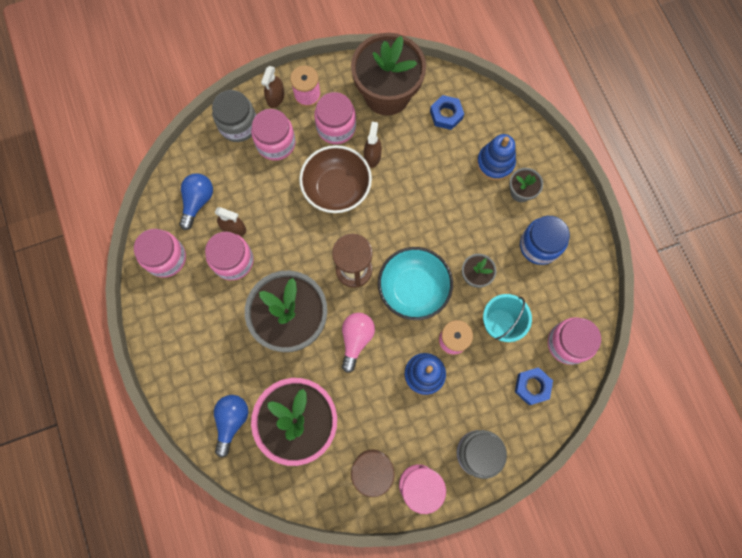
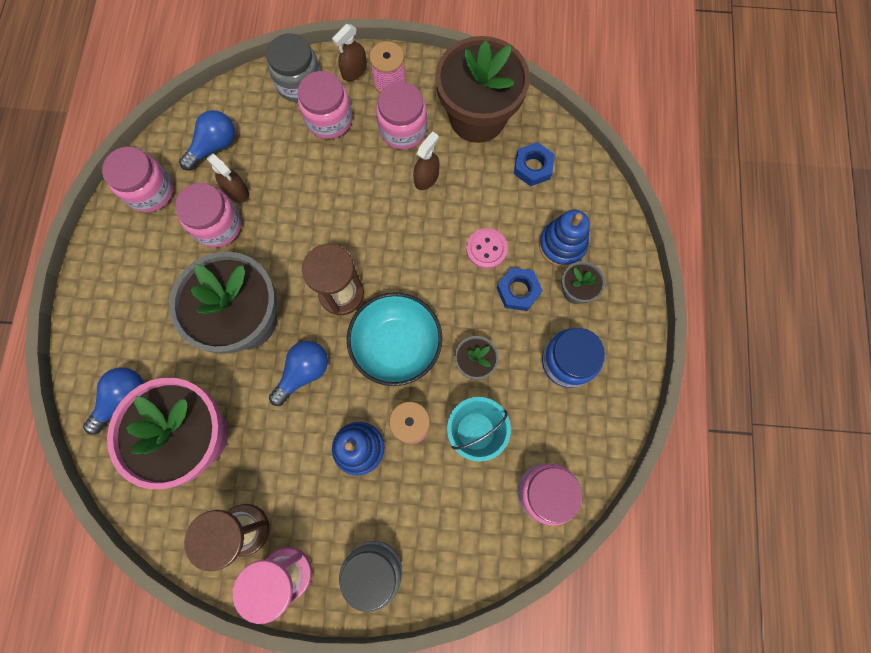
camera: 25 degrees right, 0 degrees up
(336, 188) = (369, 196): brown bowl -> none
(356, 339) = (303, 372): pink light bulb -> blue light bulb
(442, 190) = (486, 249): none -> pink button
(532, 386) = (476, 523): blue nut -> blue nut (518, 291)

